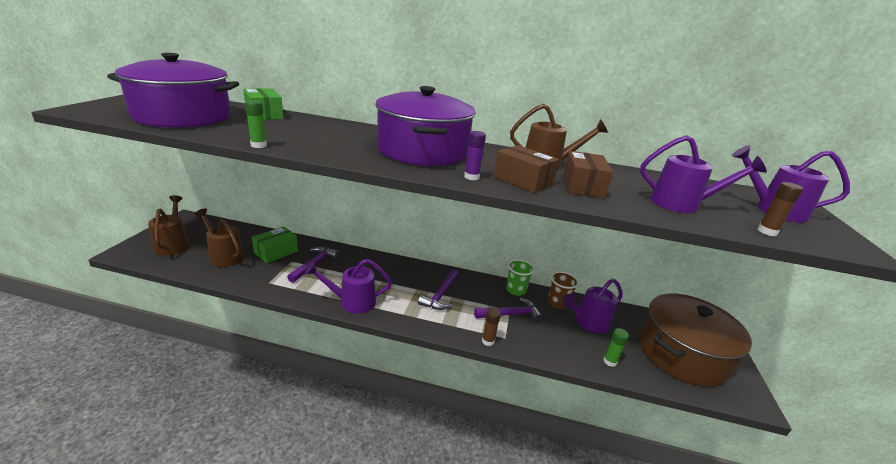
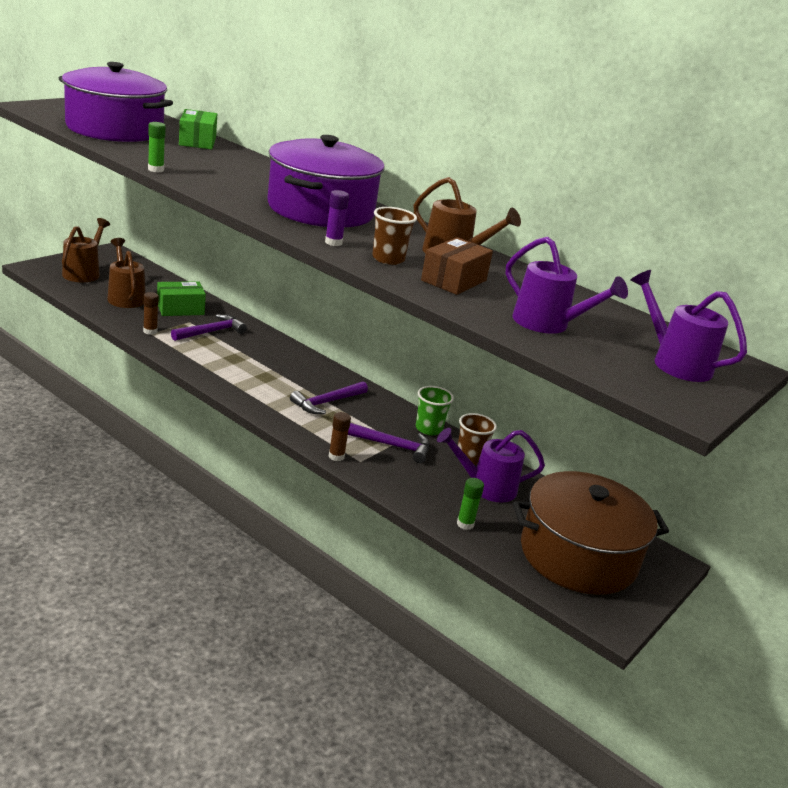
camera: 25 degrees right, 0 degrees up
(352, 302) = (220, 376): purple watering can -> none
(523, 180) = (388, 259): brown box -> brown cup
(767, 232) = (601, 368): brown glue stick -> brown glue stick (150, 331)

